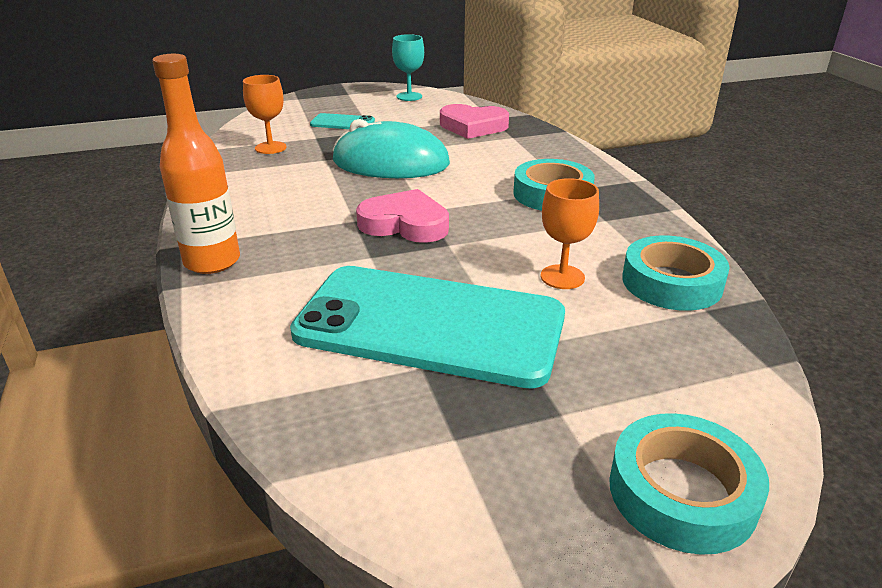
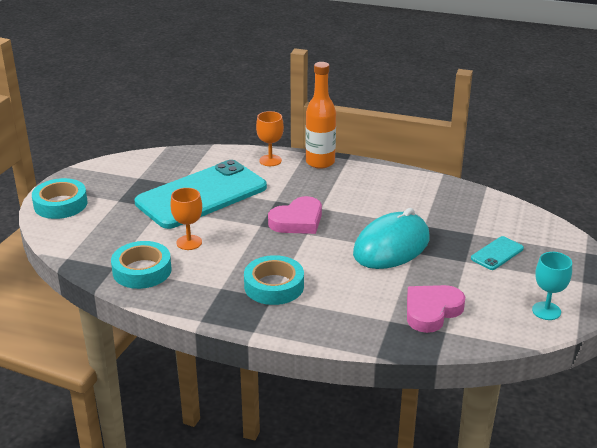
camera: 125 degrees right, 0 degrees up
(270, 148) = (466, 211): orange goblet -> orange goblet (270, 160)

